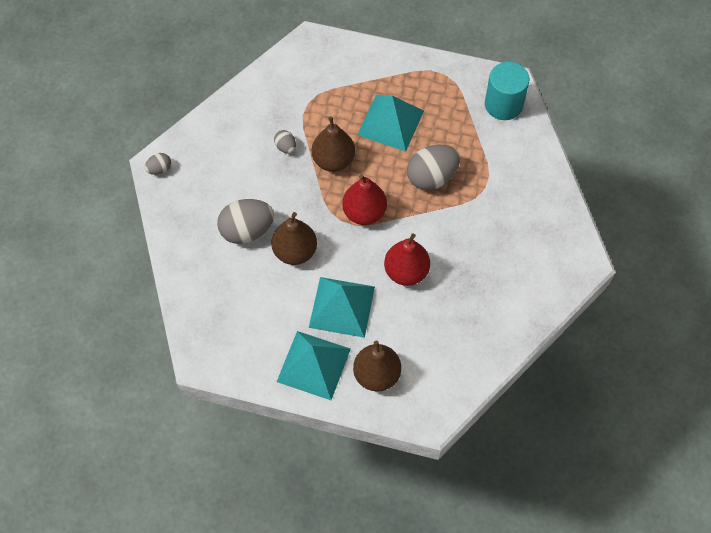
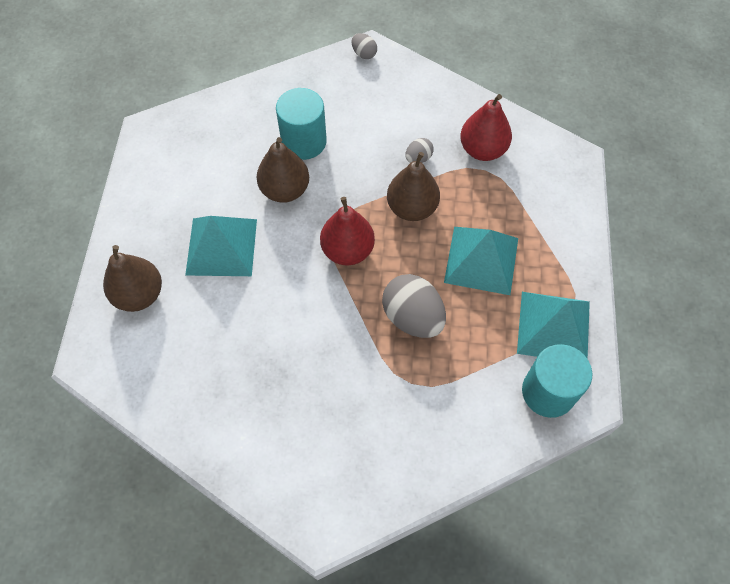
camera: 80 degrees right, 0 degrees up
(247, 231) = (304, 141): grey egg -> turquoise cylinder
(314, 365) = (148, 231): turquoise pyramid -> turquoise pyramid (554, 327)
(406, 272) = (275, 307): red pear -> red pear (482, 150)

